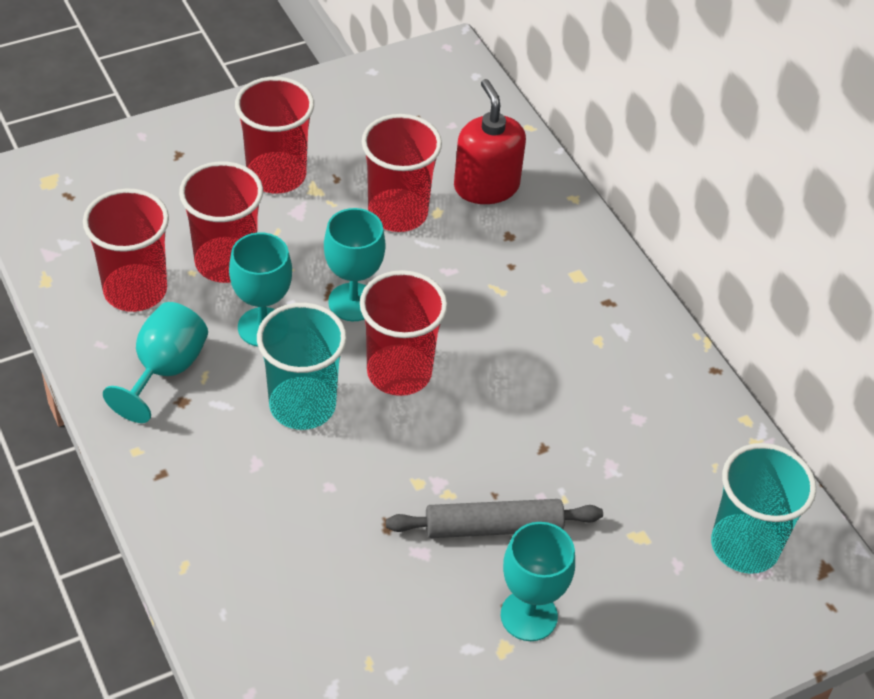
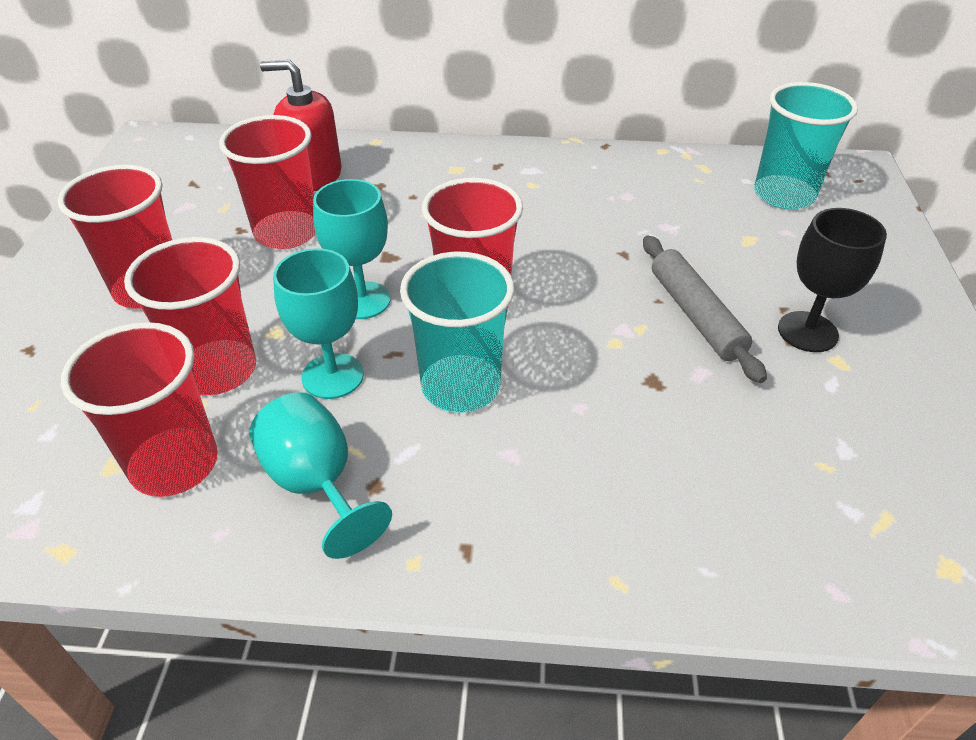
camera: 55 degrees left, 5 degrees down
(493, 527) = (696, 315): grey rolling pin -> grey rolling pin turned 45 degrees counterclockwise
(529, 615) = (807, 332): turquoise goblet -> black goblet

